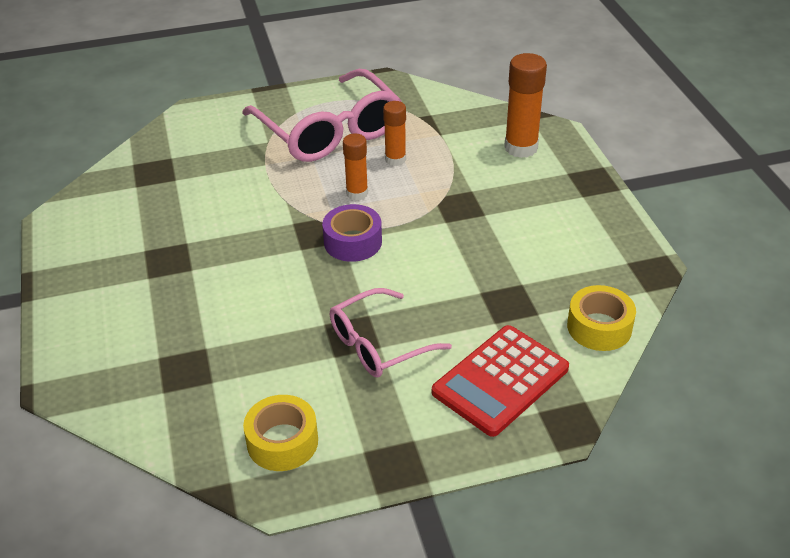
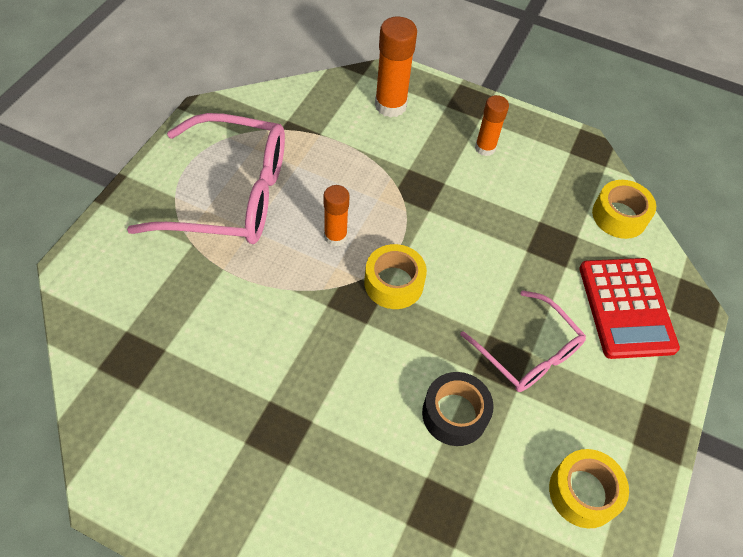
camera: 55 degrees left, 15 degrees up
(274, 334) = (455, 414): none -> black tape
(353, 242) = (394, 283): purple tape -> yellow tape
(378, 344) = (528, 352): pink glasses -> pink glasses turned 45 degrees counterclockwise
(395, 159) = (319, 182): orange glue stick -> orange glue stick (485, 148)

